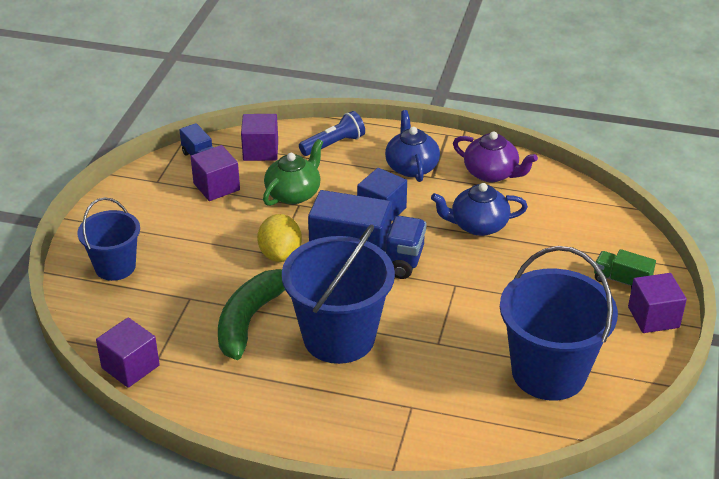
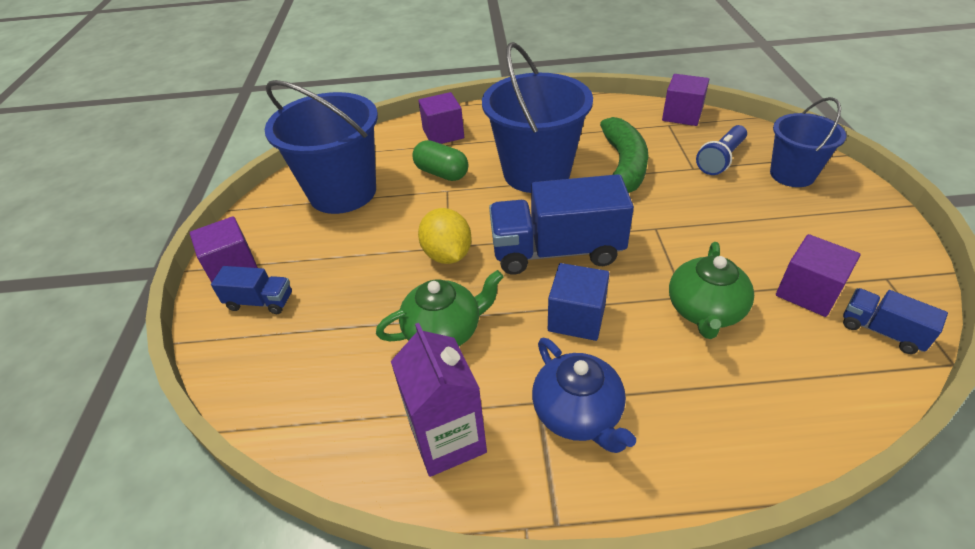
camera: 165 degrees right, 5 degrees up
(260, 151) = (821, 374): purple cube -> purple cube (443, 134)
(280, 254) = (650, 229): yellow lemon -> yellow lemon (447, 255)
(334, 144) = (728, 427): blue flashlight -> blue flashlight (721, 159)
(436, 366) = (442, 173): none -> green capsule
(477, 225) = (444, 331): blue teapot -> green teapot
(492, 173) = (448, 439): purple teapot -> purple carton
(621, 280) = (260, 302): green truck -> blue truck

